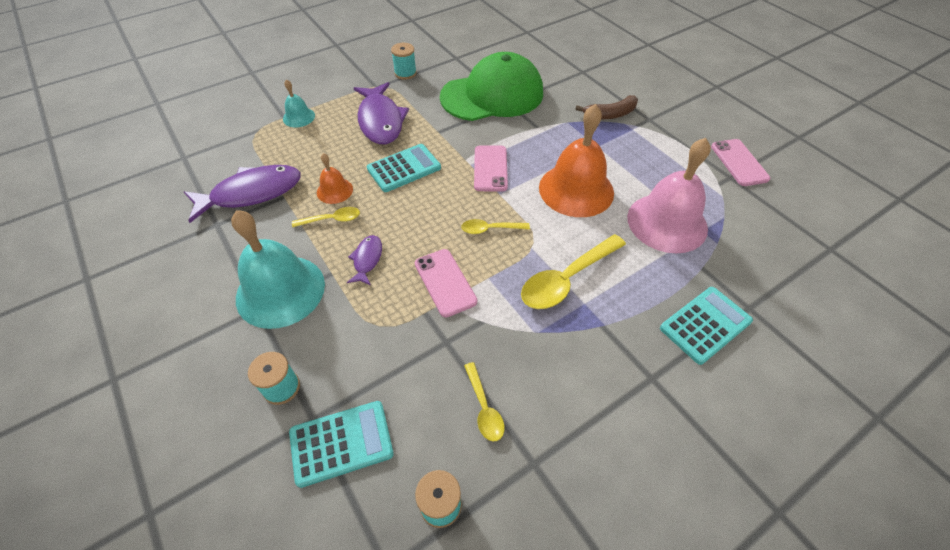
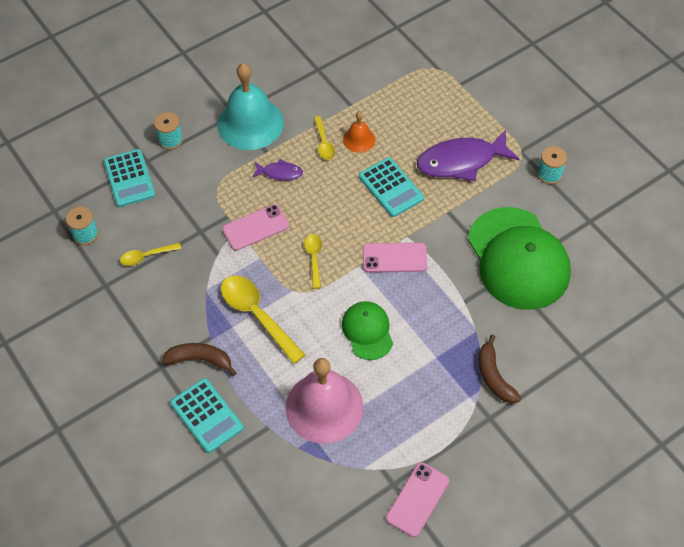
camera: 90 degrees right, 5 degrees up
(251, 193) = (353, 83): purple fish -> none
(299, 117) = (461, 95): turquoise bell -> none
(576, 189) = (367, 331): orange bell -> green cap
(634, 334) = (200, 360): none -> brown banana
(739, 162) = (417, 499): pink phone -> pink phone turned 45 degrees counterclockwise

